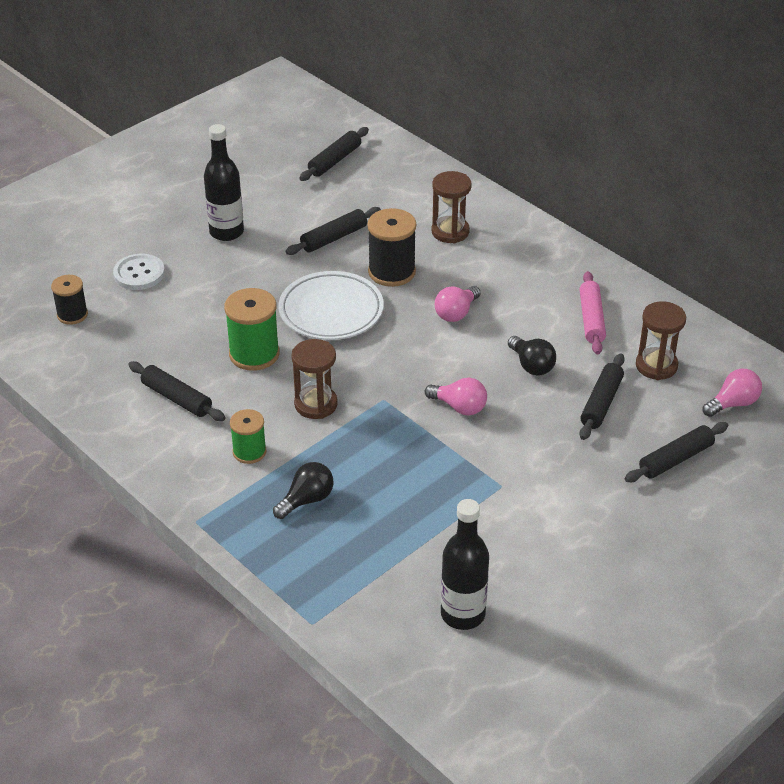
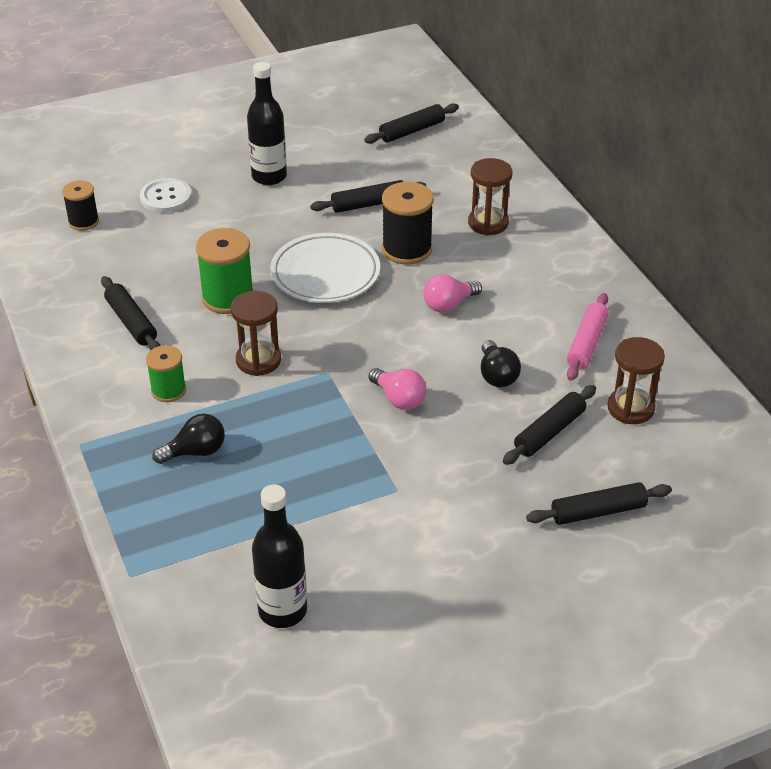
camera: 20 degrees right, 0 degrees up
(733, 404) = (694, 469): pink light bulb -> none

